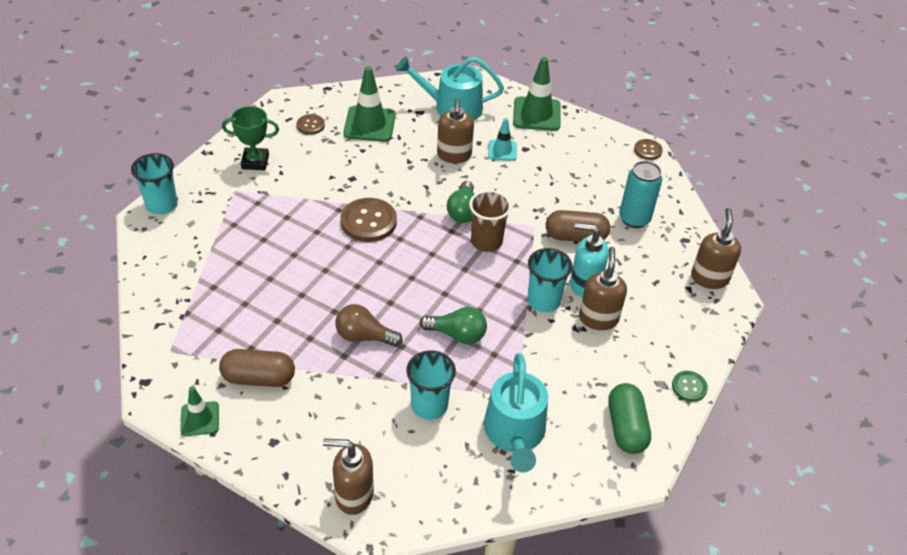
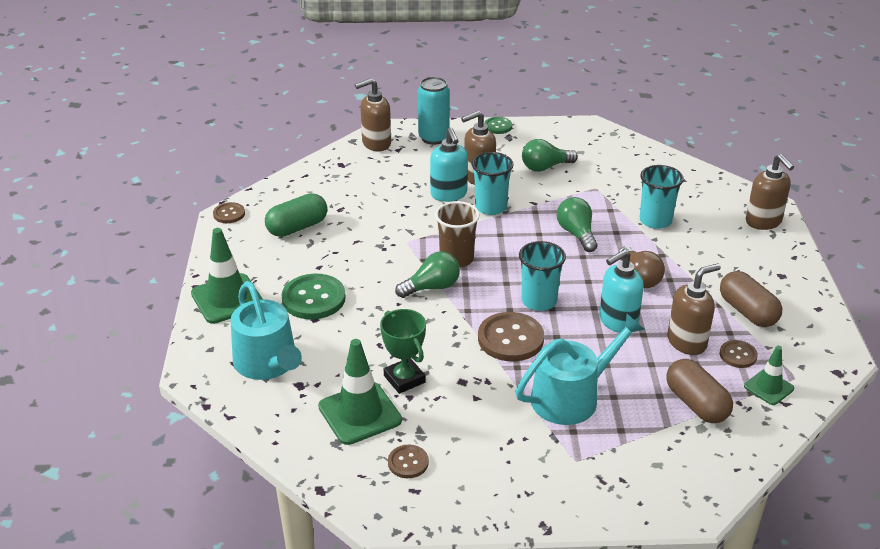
camera: 120 degrees left, 10 degrees down
(162, 205) = (663, 506): turquoise cup -> turquoise cup (539, 301)
(200, 419) = (819, 321): green traffic cone -> green traffic cone (768, 387)
(225, 334) = (738, 355): none -> brown button
(255, 162) = (516, 472): green trophy -> green trophy (404, 379)
(328, 289) = (617, 321): none -> turquoise soap dispenser
(454, 155) = (353, 327): brown soap dispenser -> brown soap dispenser (687, 342)
(502, 150) = (313, 299): turquoise traffic cone -> green button
(515, 433) = (627, 178): turquoise watering can -> turquoise watering can (571, 397)
(575, 237) = (397, 216): brown capsule -> brown capsule (696, 404)
(582, 378) = (545, 167): none -> green light bulb
(626, 427) = (564, 140): green capsule -> green capsule (297, 227)
(634, 219) = (340, 194): turquoise can -> turquoise can (433, 138)

